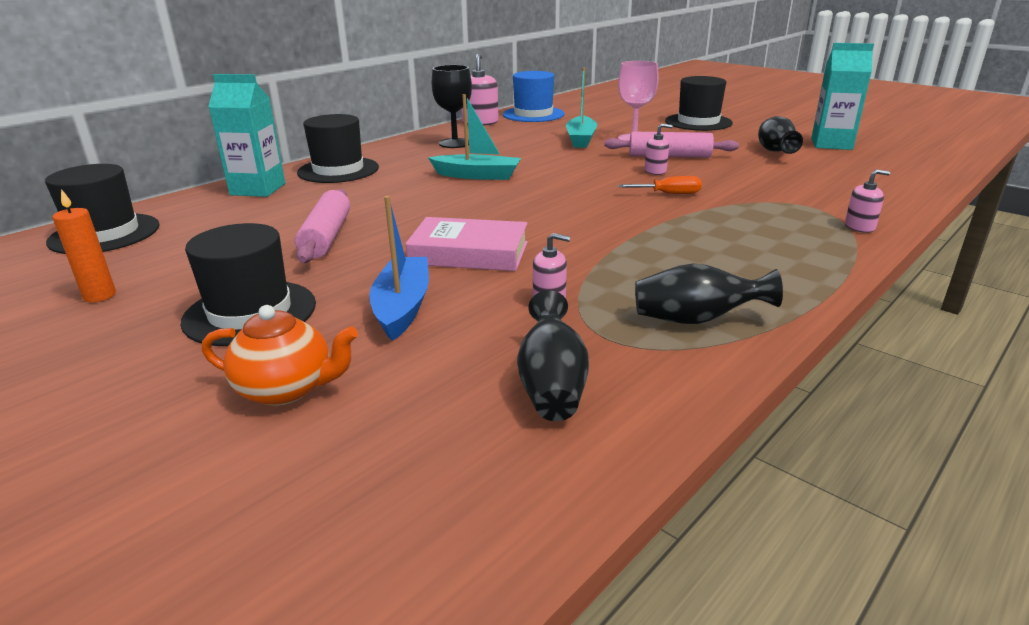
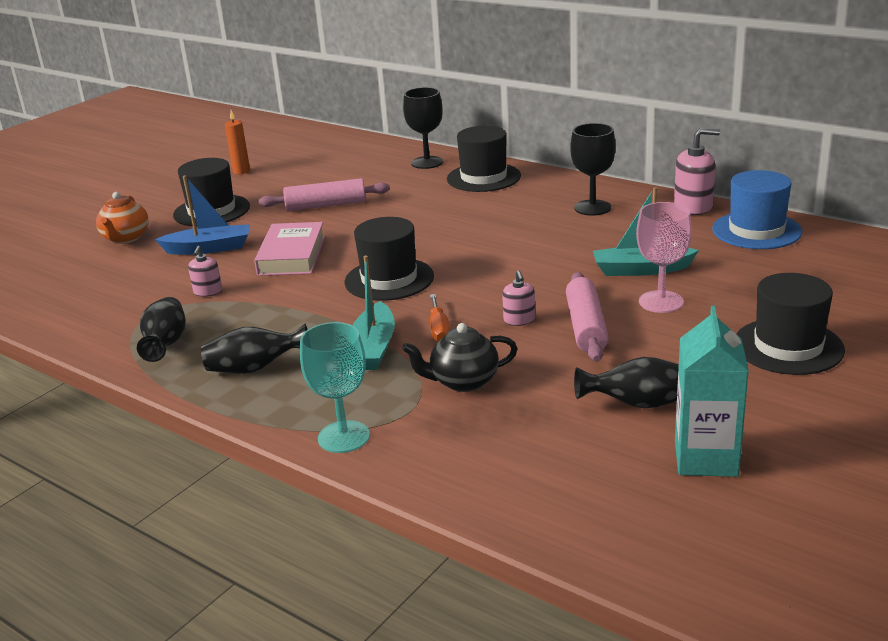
camera: 85 degrees right, 0 degrees up
(105, 234) = (333, 146): black hat -> black hat (389, 279)
(258, 189) = (427, 162): turquoise carton -> black goblet
(477, 175) = (481, 233): turquoise boat -> turquoise boat (373, 348)
(552, 385) = (104, 302): black vase -> black vase (255, 368)
(757, 189) = (463, 381): none -> black teapot
(859, 227) = (343, 437): pink soap dispenser -> turquoise goblet

